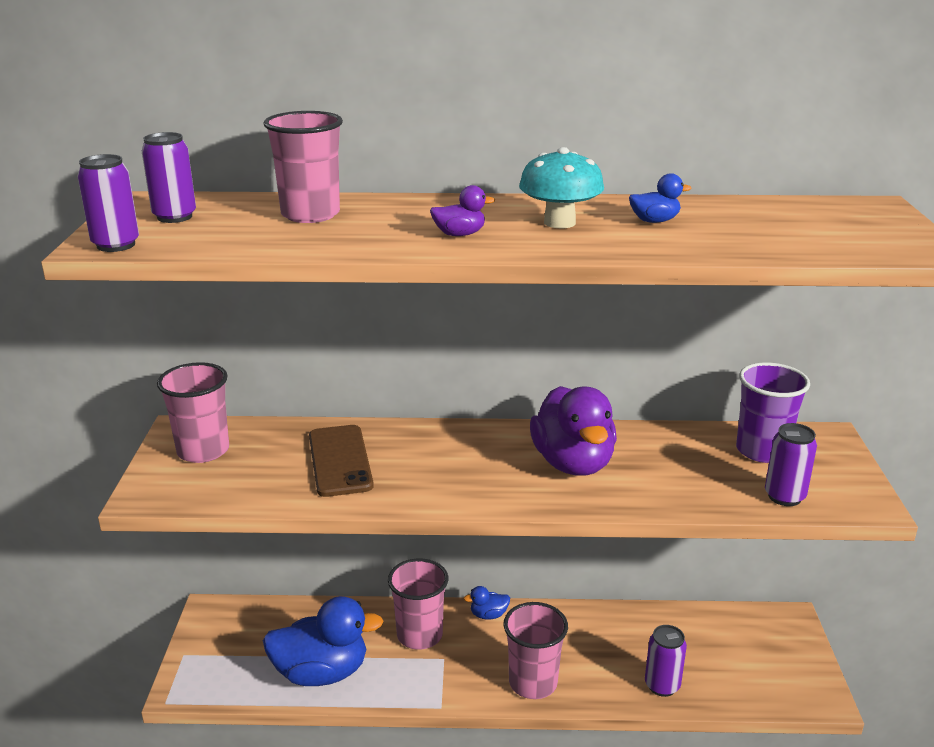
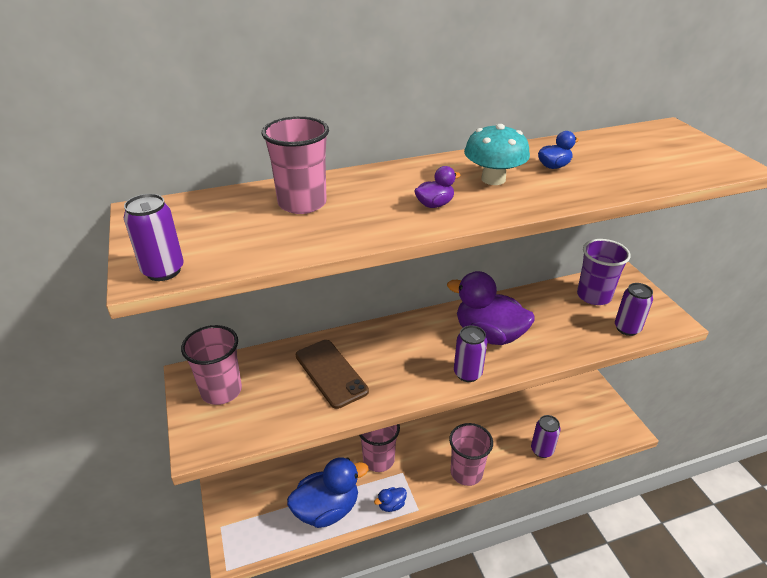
camera: 20 degrees left, 10 degrees up
(174, 217) = (189, 226): purple can -> purple can (467, 373)
(488, 615) = (415, 431): blue duck -> blue duck (391, 505)
(573, 463) = (488, 334): purple duck -> purple duck turned 150 degrees clockwise

